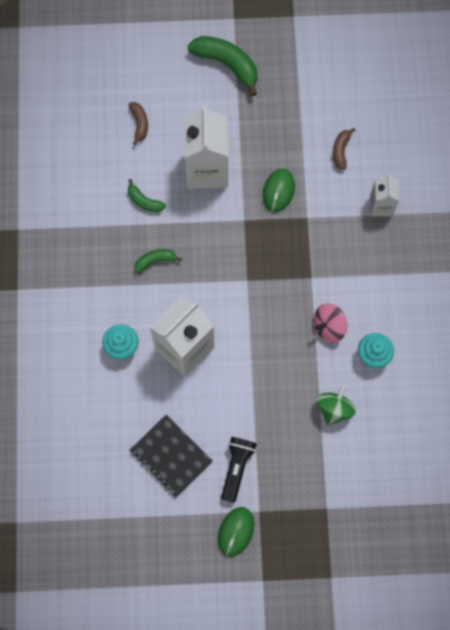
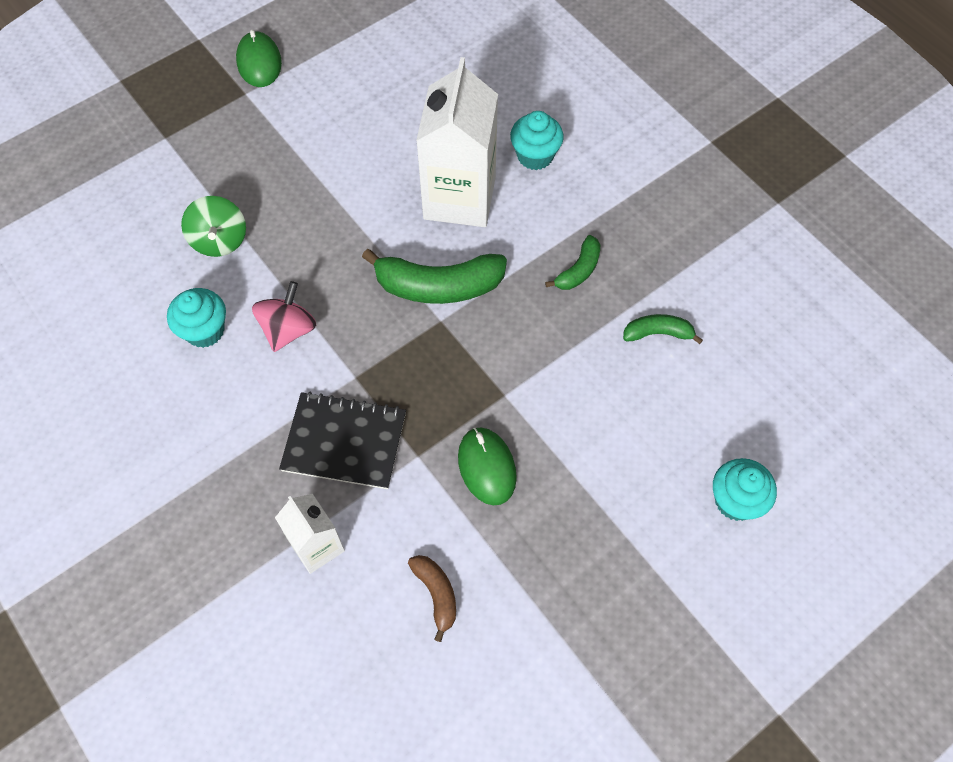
camera: 145 degrees right, 10 degrees down
(139, 124) = (760, 433): brown banana -> none
(171, 456) = (386, 87): black notebook -> black notebook (344, 442)
(178, 104) = (735, 500): none -> turquoise cupcake
(206, 169) = (612, 431): white carton -> none
(227, 64) = (720, 619): green banana -> green banana (438, 286)
(237, 468) = (301, 117): black flashlight -> none

